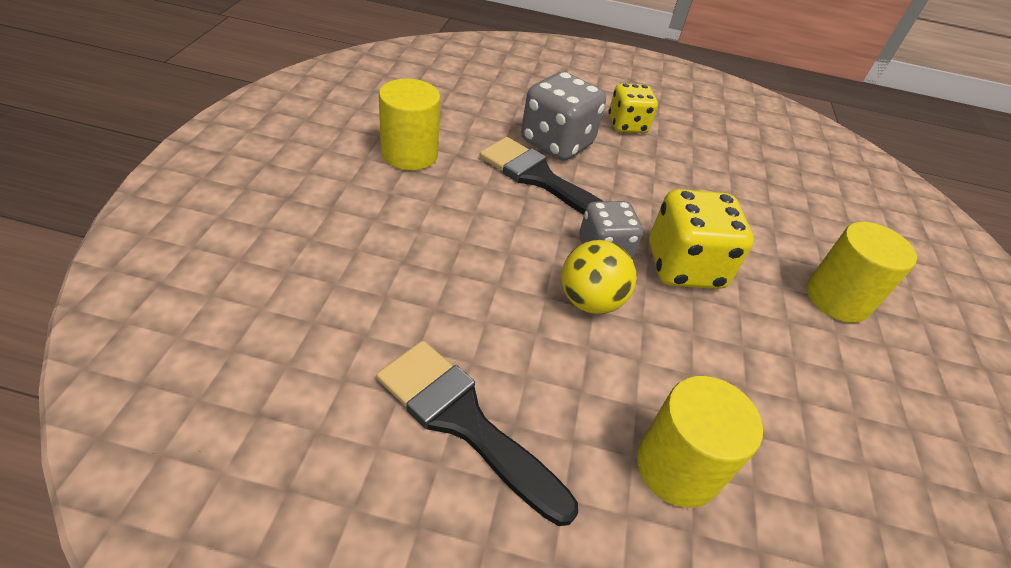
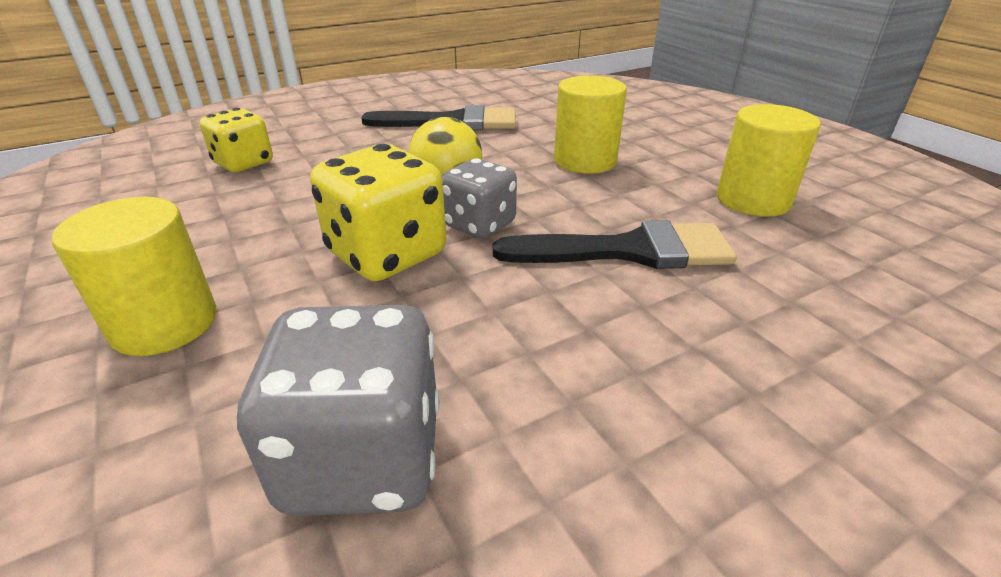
camera: 145 degrees right, 10 degrees down
(556, 143) = (700, 308): grey dice -> grey dice (363, 458)
(627, 125) = (698, 440): yellow dice -> yellow dice (244, 163)
(677, 467) = (315, 152): yellow cylinder -> yellow cylinder (585, 161)

